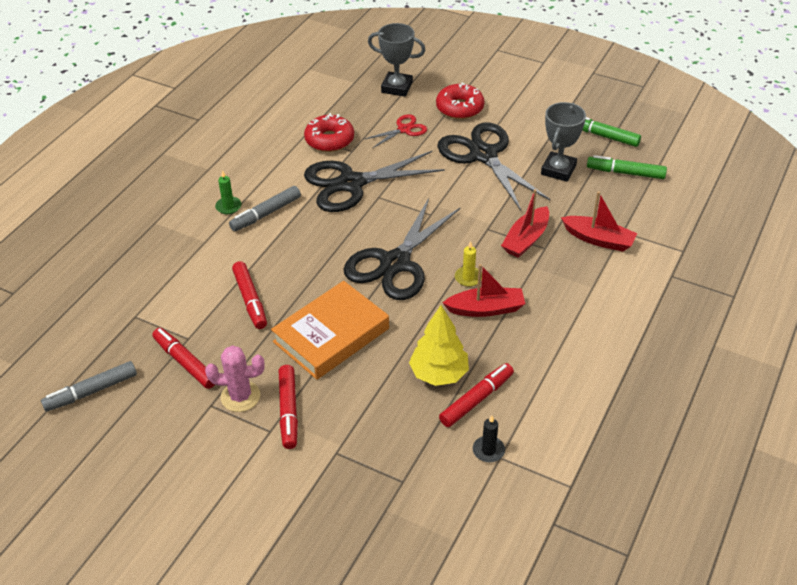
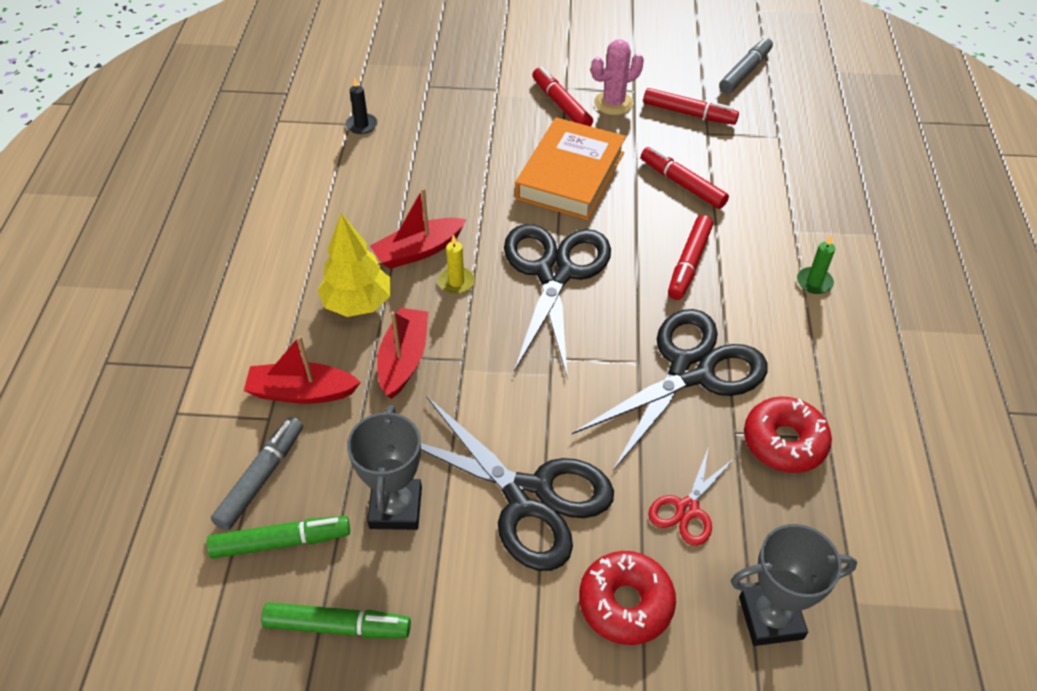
camera: 155 degrees right, 5 degrees up
(266, 214) = (760, 287): grey marker -> grey marker (261, 478)
(439, 374) = (438, 172): yellow tree -> yellow tree (357, 303)
(476, 399) = (390, 161): red marker -> red marker (689, 263)

